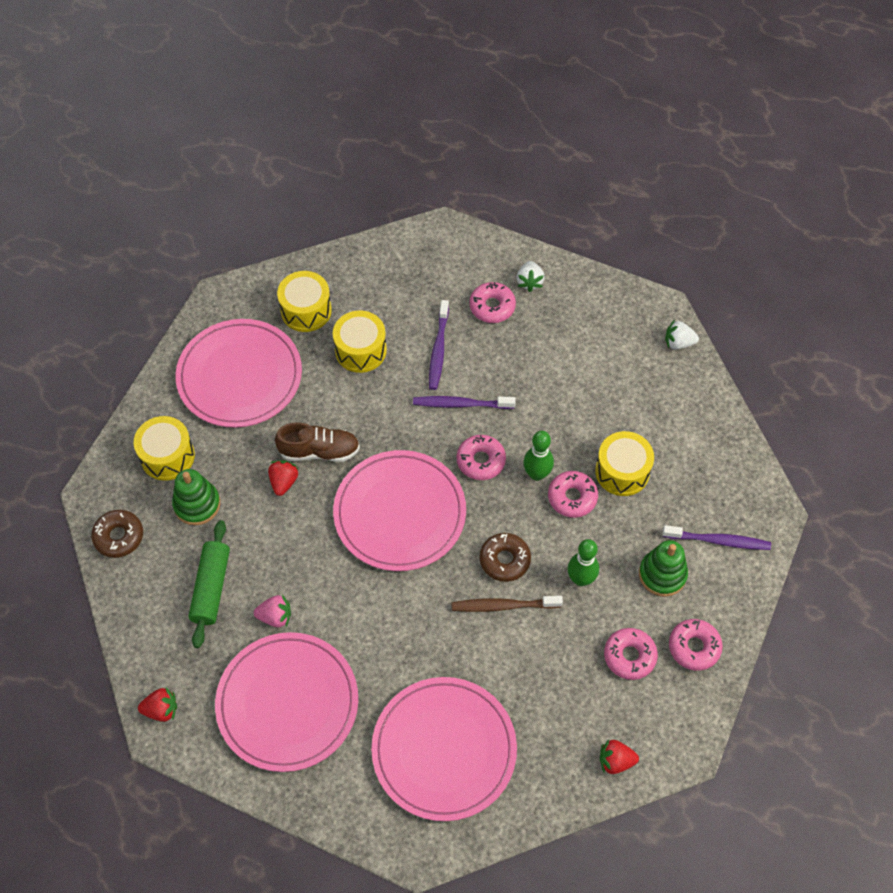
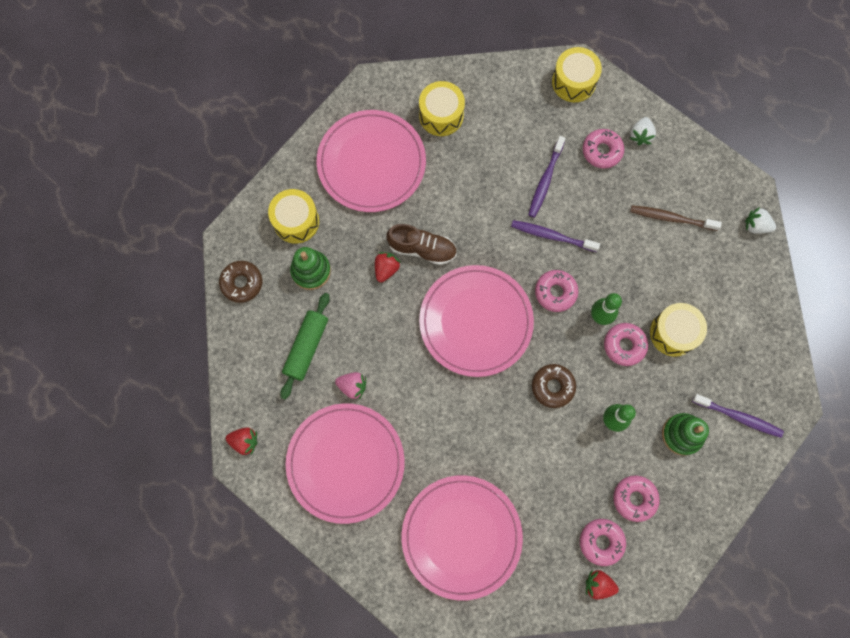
camera: 15 degrees right, 15 degrees up
(360, 350) = (478, 164): yellow drum -> yellow drum (573, 82)
(503, 606) = (541, 426): brown toothbrush -> brown toothbrush (671, 218)
(694, 647) = (690, 505): pink donut -> pink donut (601, 542)

